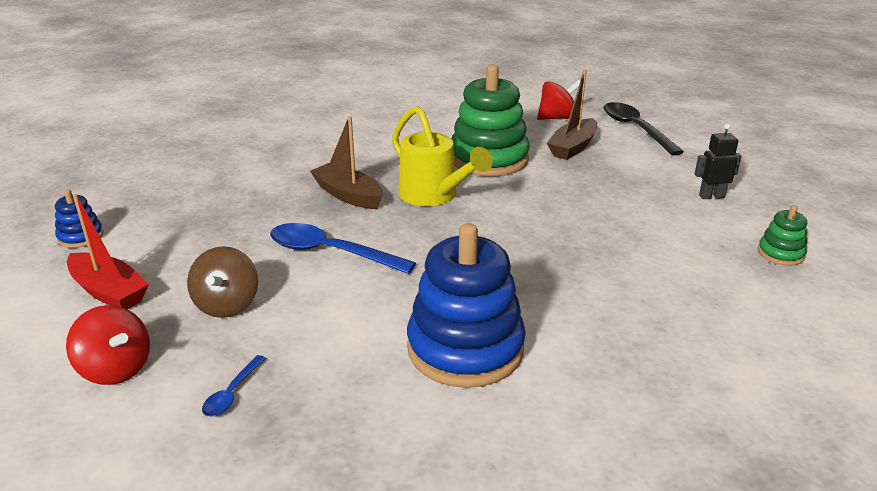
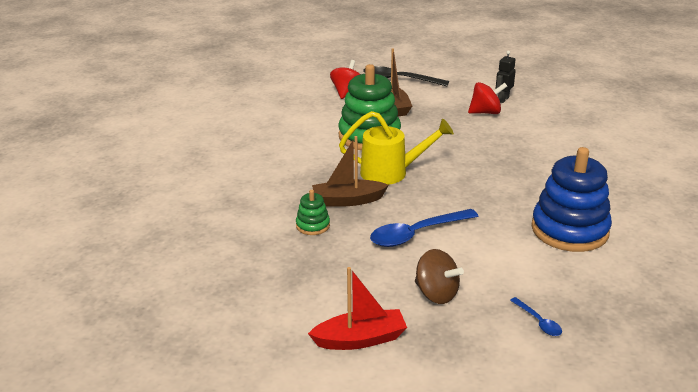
camera: 50 degrees left, 0 degrees up
(80, 237) = (254, 332): blue stacking toy -> none
(116, 369) = (467, 361): red spinning top -> red spinning top (485, 112)
(780, 253) = (576, 112): green stacking toy -> green stacking toy (313, 225)

